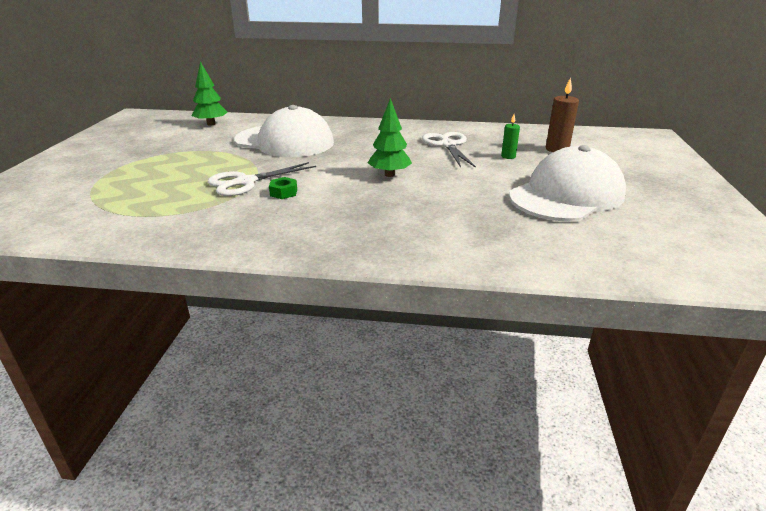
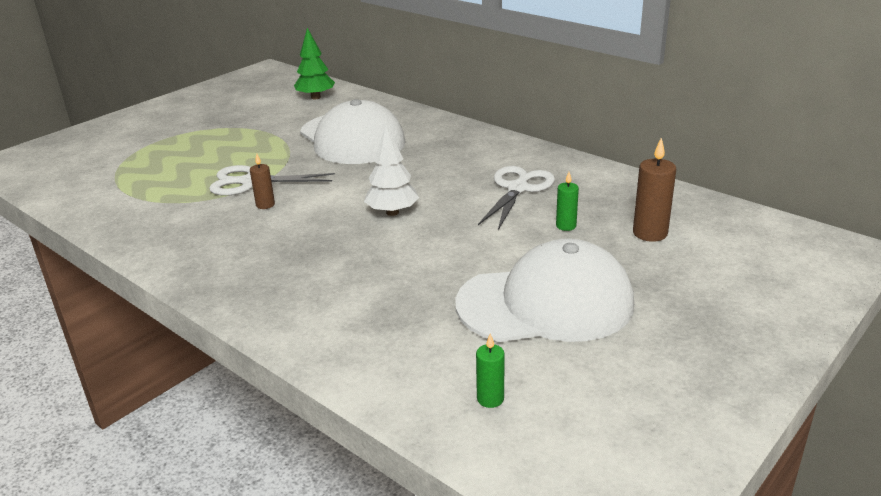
camera: 35 degrees right, 0 degrees up
(283, 192) = (265, 205): green nut -> brown candle
(389, 174) = (392, 212): green tree -> white tree
(626, 251) = (490, 399): none -> green candle

